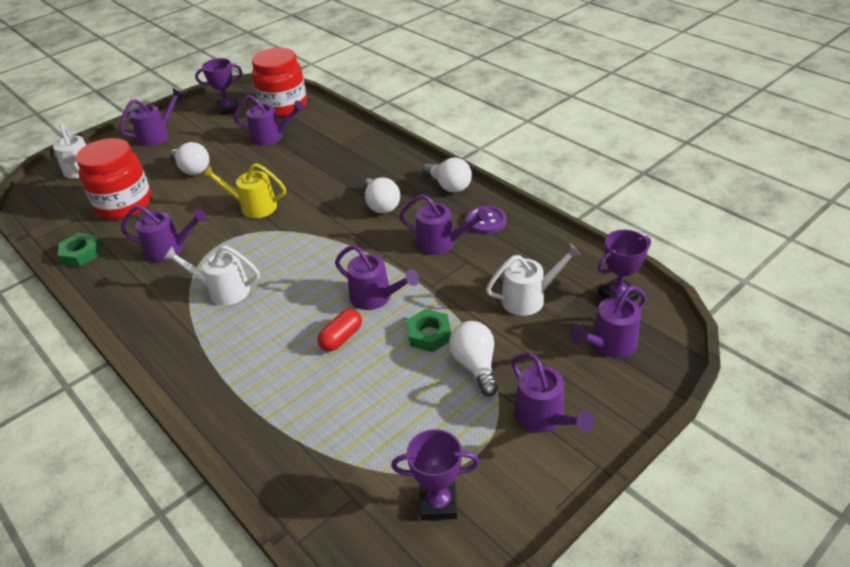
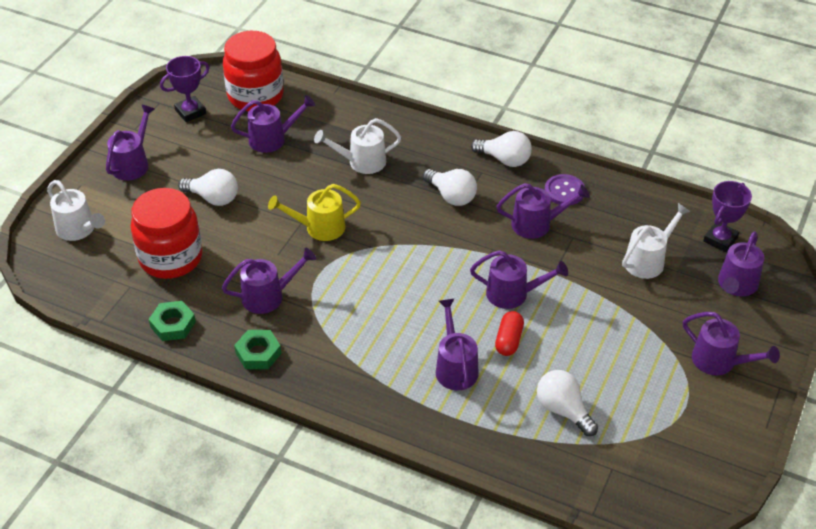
camera: 25 degrees left, 5 degrees up
(222, 290) = (360, 325): white watering can -> white watering can (361, 162)
(274, 349) = (455, 367): none -> purple watering can
(429, 334) = (584, 316): green nut -> green nut (258, 353)
(438, 503) = (680, 452): purple trophy -> none
(475, 365) = (640, 333): white light bulb -> white light bulb (563, 410)

